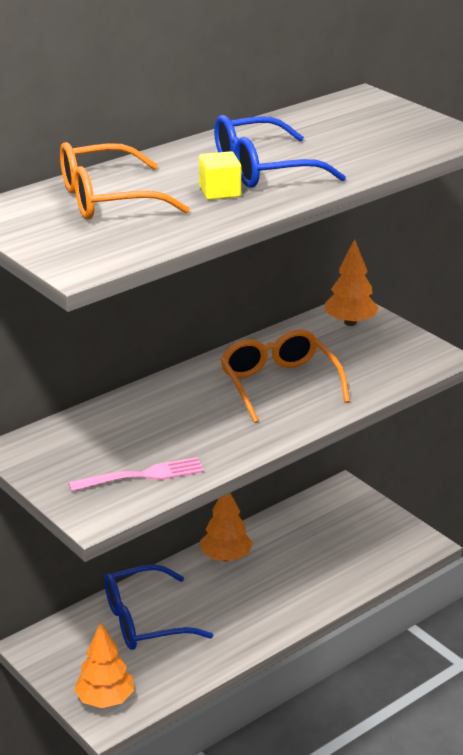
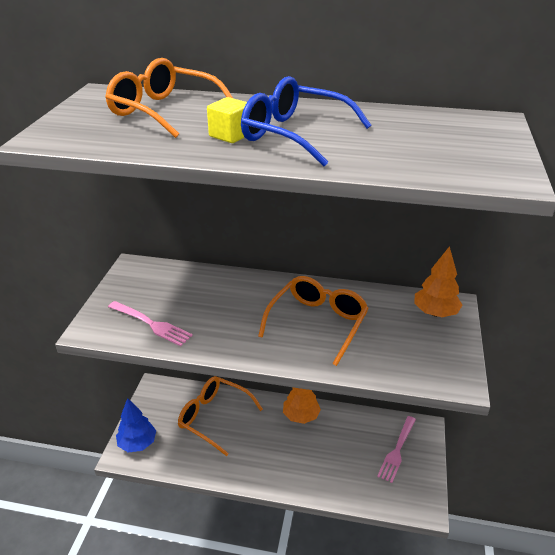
camera: 50 degrees right, 5 degrees up
(105, 699) = (137, 443): orange tree -> blue tree
(144, 621) = (213, 417): blue glasses -> orange glasses
(346, 521) = (397, 450): none -> pink fork

